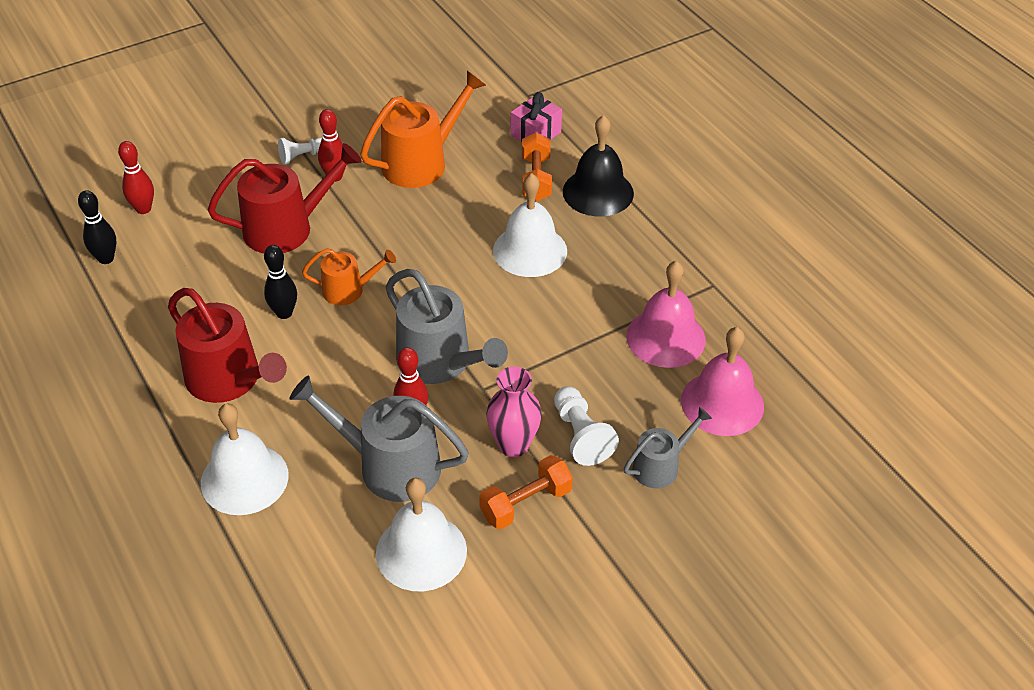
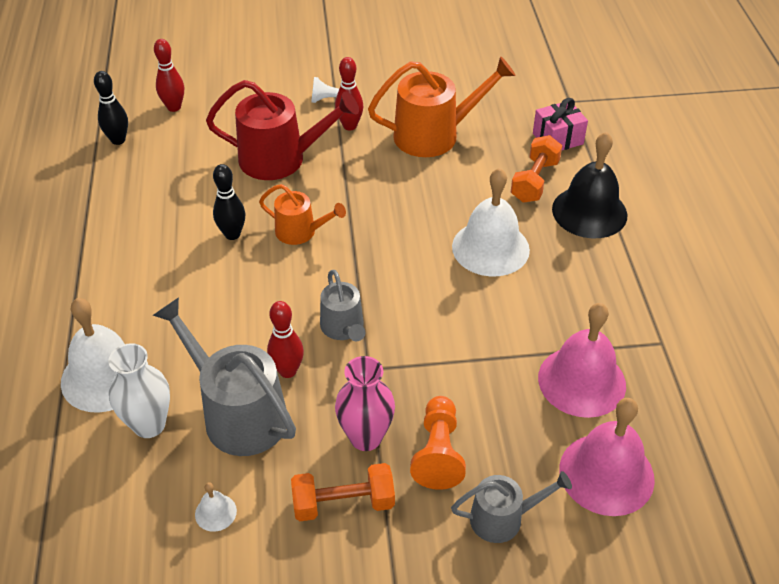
camera: 25 degrees right, 0 degrees up
(229, 379) = (149, 279): red watering can -> none
(314, 504) = (149, 425): none -> white vase
(421, 551) = (215, 512): white bell -> white bell, size x0.43
(440, 362) = (343, 328): grey watering can -> grey watering can, size x0.58
(581, 435) = (438, 452): white pawn -> orange pawn

